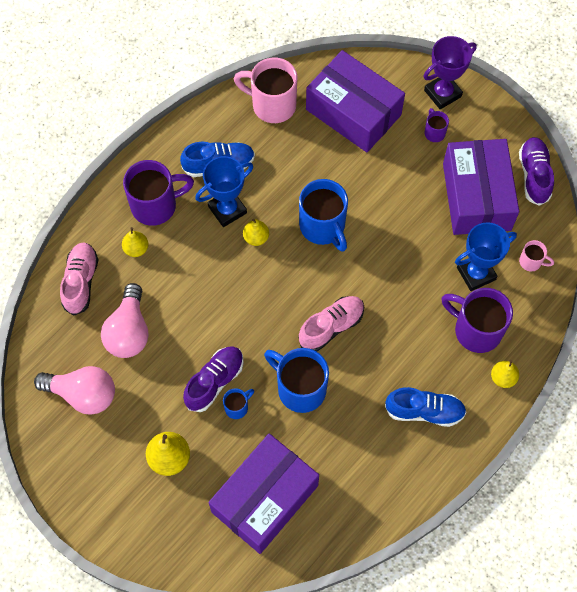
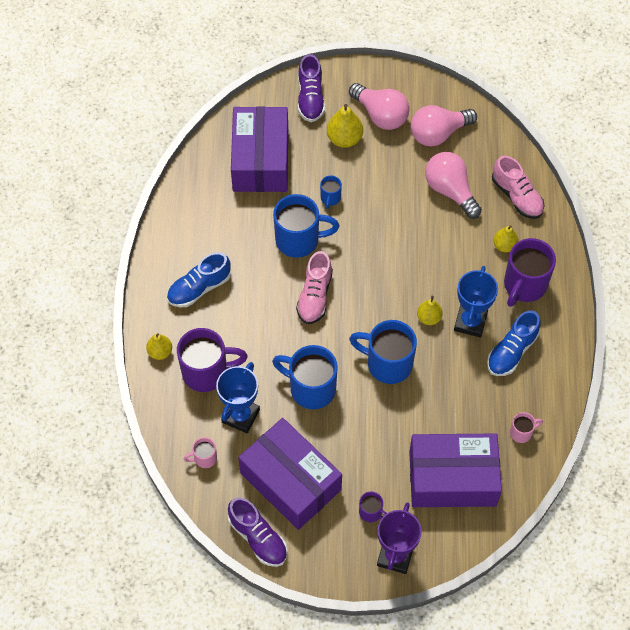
camera: 140 degrees right, 5 degrees down
(113, 456) = (380, 115): none -> pink light bulb
(214, 382) = (361, 202): purple shoe -> purple shoe (310, 98)
(272, 105) = (521, 432): pink mug -> pink mug, size x0.48
(401, 253) = (311, 388): none -> blue mug

